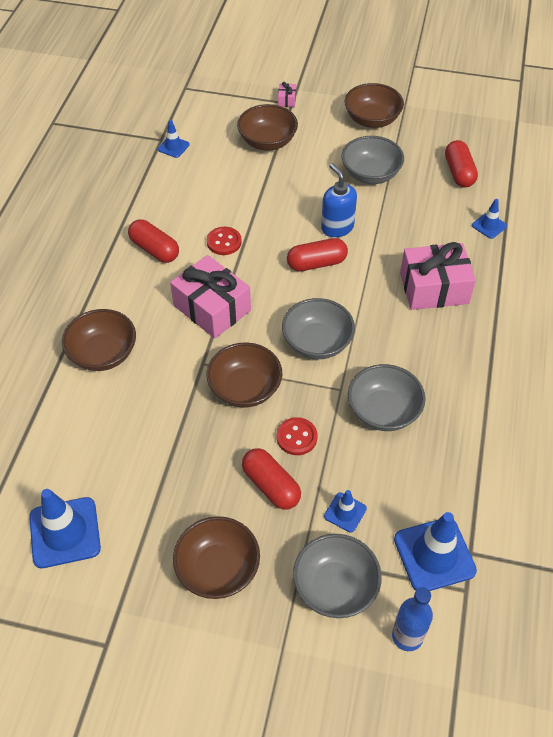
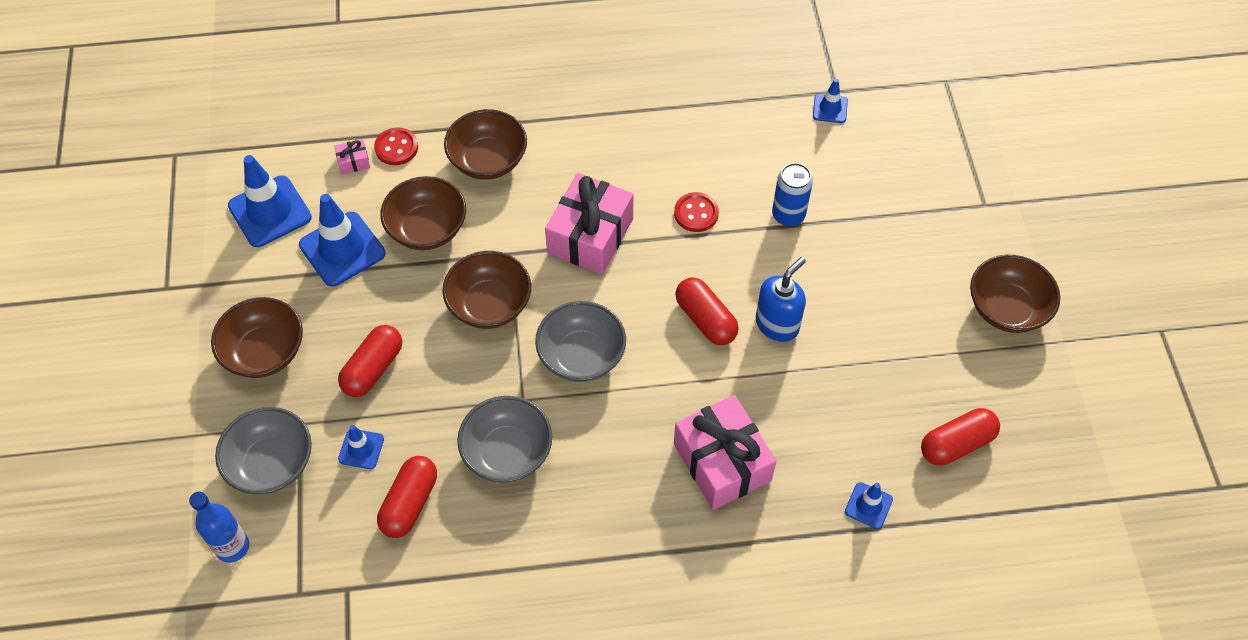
camera: 70 degrees right, 5 degrees up
(154, 249) = (653, 151): red capsule -> red capsule (410, 503)
(251, 195) = (788, 215): none -> blue can
(267, 141) = (894, 202): brown bowl -> brown bowl (427, 229)
(287, 100) = (988, 198): pink gift -> pink gift (353, 162)
(296, 437) = (442, 374): red button -> red button (396, 148)
(370, 174) = (895, 336): grey bowl -> none
(434, 555) = (333, 552): blue traffic cone -> blue traffic cone (342, 249)

